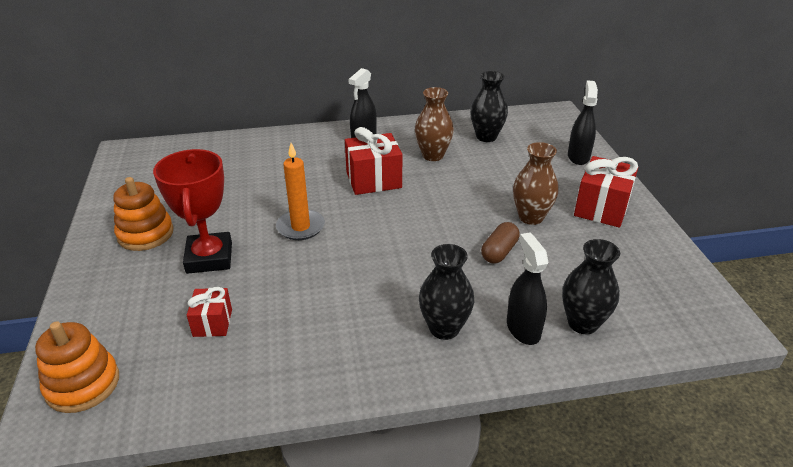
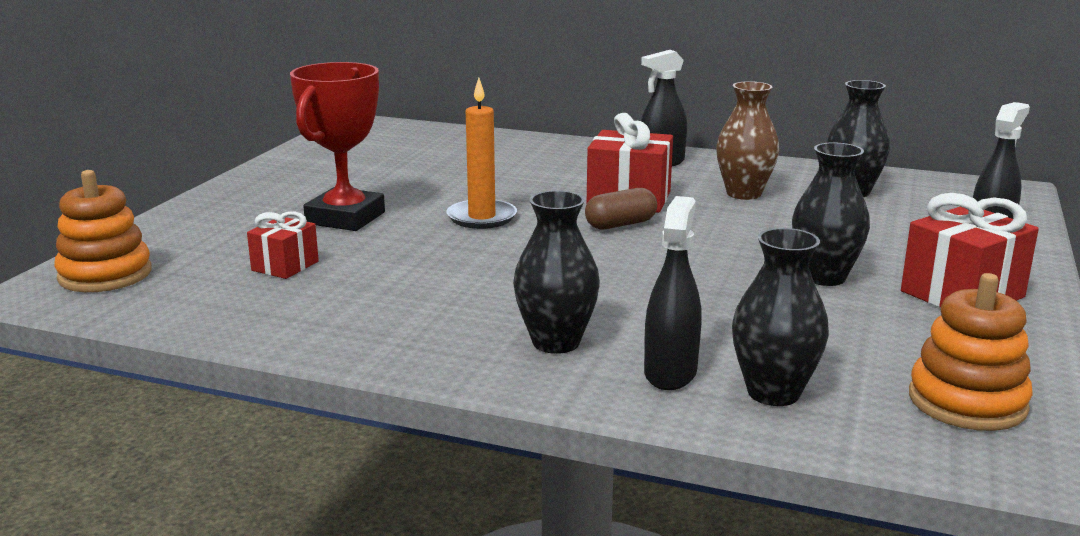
camera: 30 degrees right, 15 degrees down
(145, 234) = (301, 186): orange stacking toy -> orange stacking toy (967, 402)
(499, 252) = (729, 297): brown capsule -> brown capsule (620, 224)
(531, 217) = (824, 277): brown vase -> black vase

